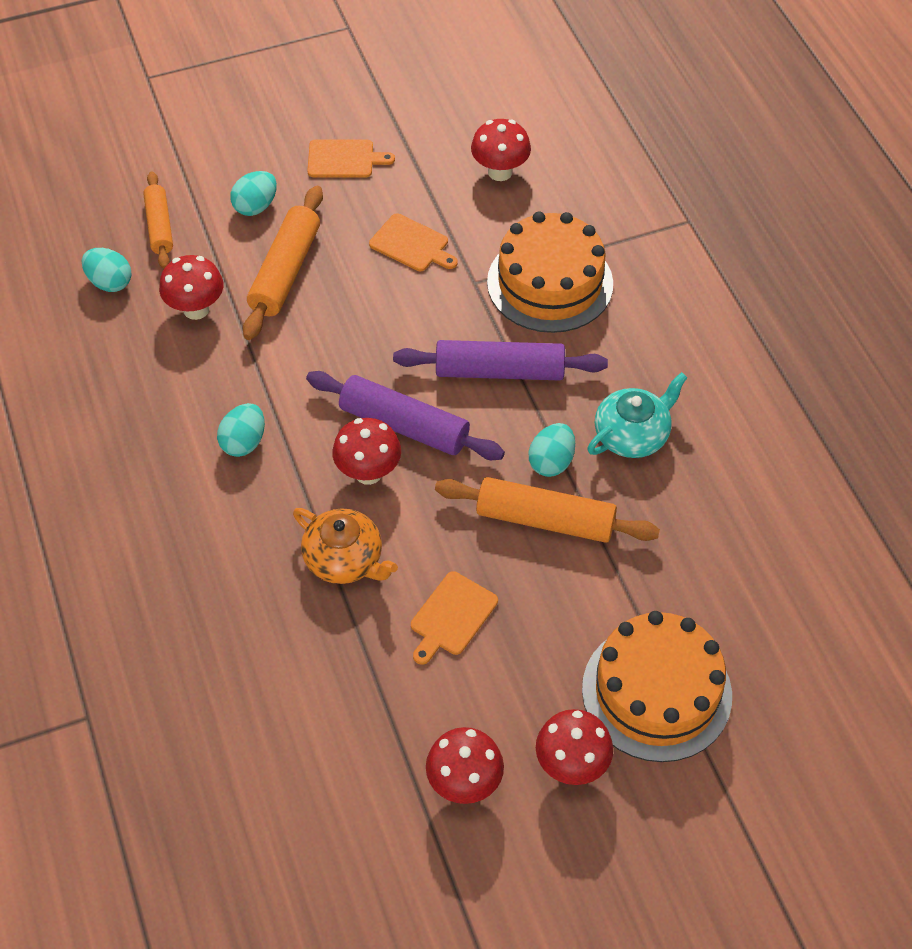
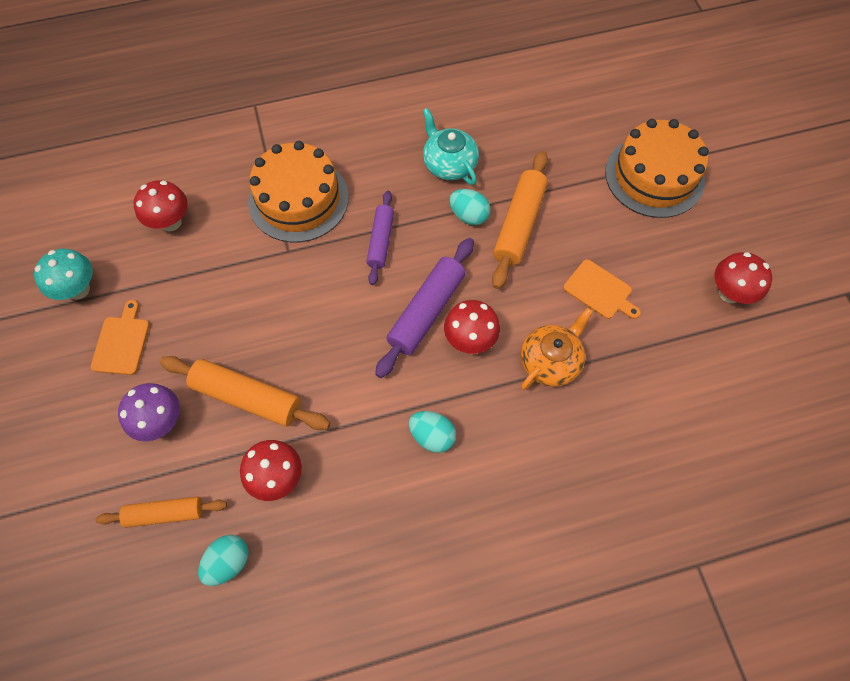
camera: 85 degrees left, 10 degrees up
(256, 206) = (161, 422): turquoise egg -> purple mushroom
(404, 113) = (78, 289): none -> turquoise mushroom
(411, 244) = (237, 294): orange cutting board -> none
(499, 371) = (380, 241): purple rolling pin -> purple rolling pin, size x0.64
(571, 765) = (710, 229): red mushroom -> none

